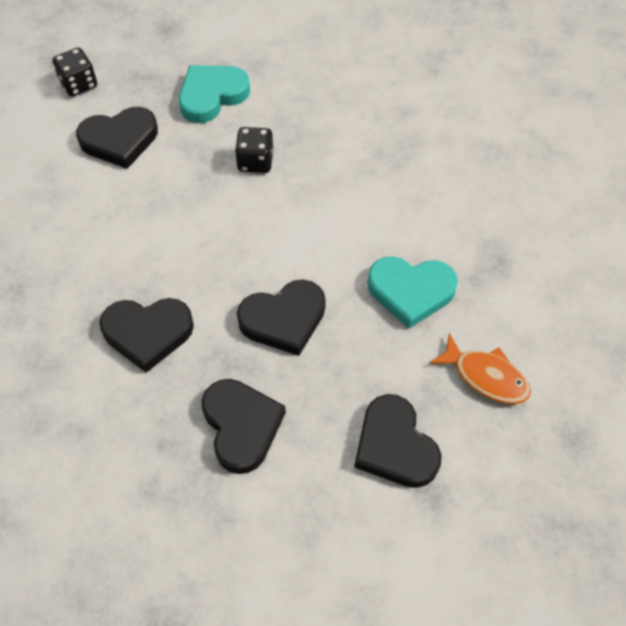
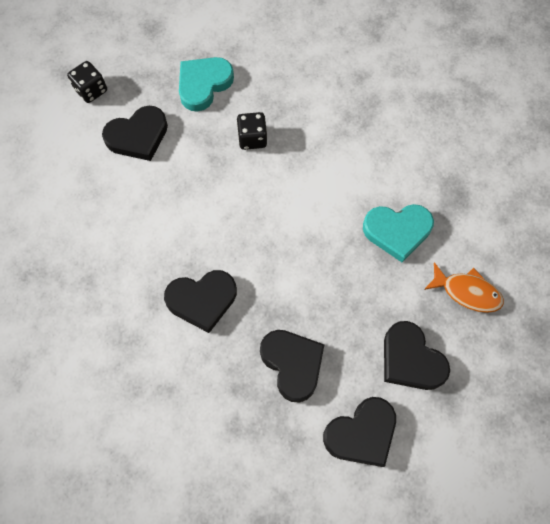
camera: 10 degrees left, 10 degrees up
(284, 319) = (305, 271): black heart -> black heart (361, 433)

